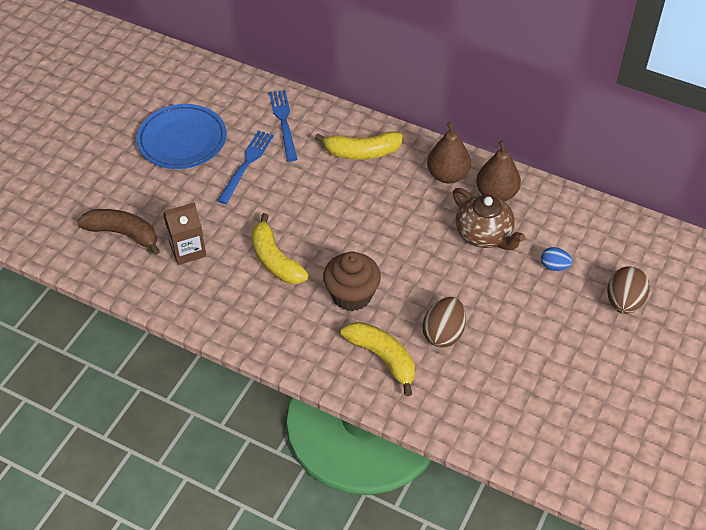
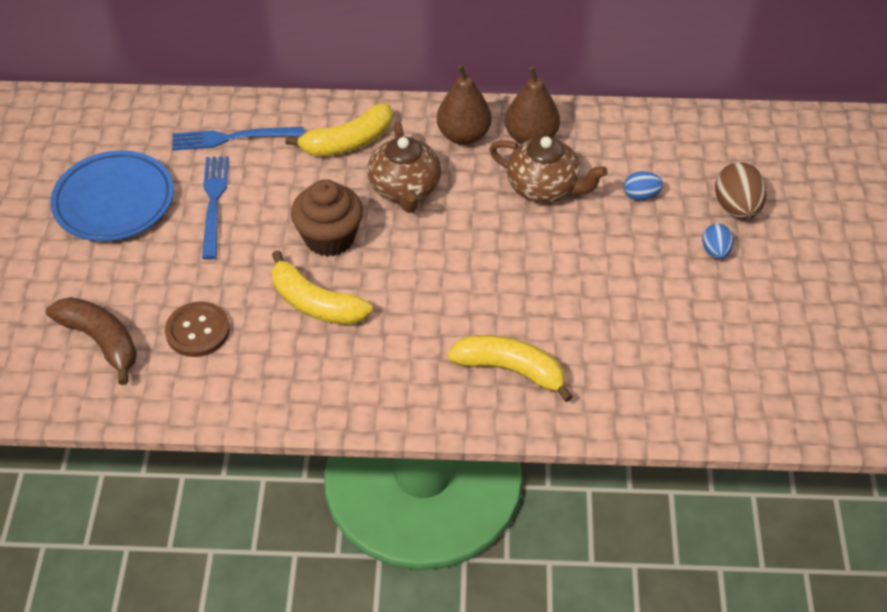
camera: 25 degrees left, 0 degrees up
(123, 234) = (101, 341): brown banana -> brown banana turned 45 degrees clockwise
(188, 250) = (198, 331): brown carton -> brown button
(284, 122) = (232, 138): blue fork -> blue fork turned 60 degrees counterclockwise
(351, 295) = (432, 311): brown cupcake -> brown cupcake (329, 238)
(382, 200) = (405, 189): none -> brown teapot
(443, 334) = (563, 315): brown egg -> none
(586, 329) = (715, 251): none -> blue egg

